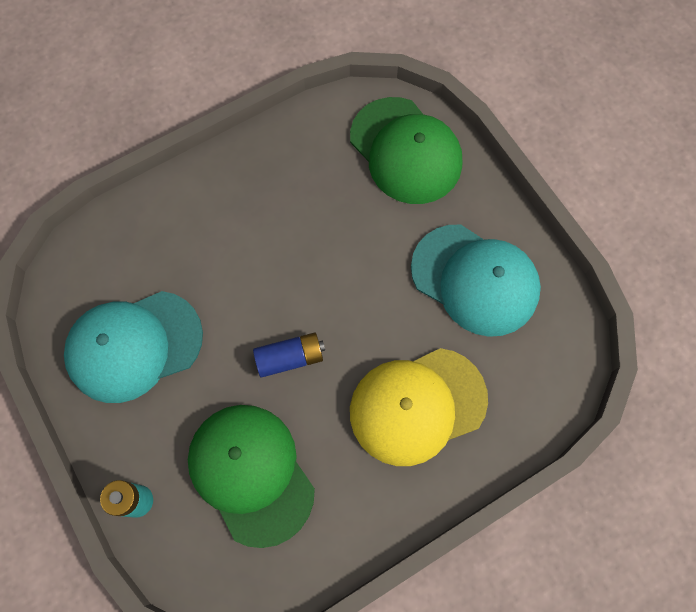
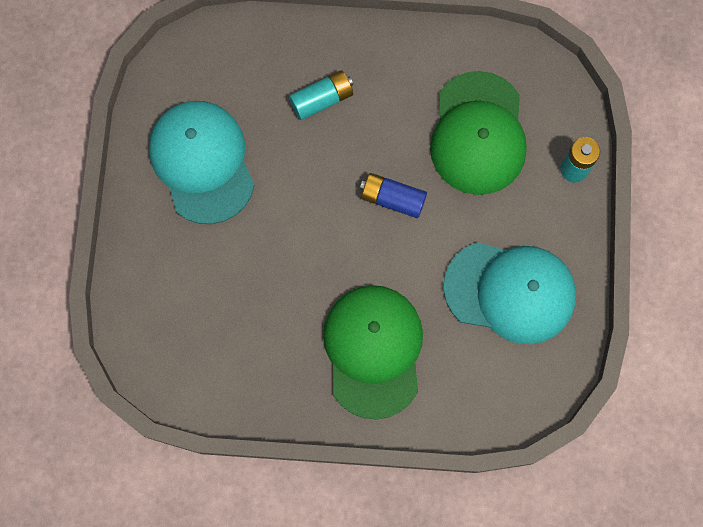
camera: 145 degrees left, 5 degrees up
(405, 151) = (167, 312): green cap -> green cap (373, 350)
(417, 406) = (322, 99): yellow cap -> turquoise battery

